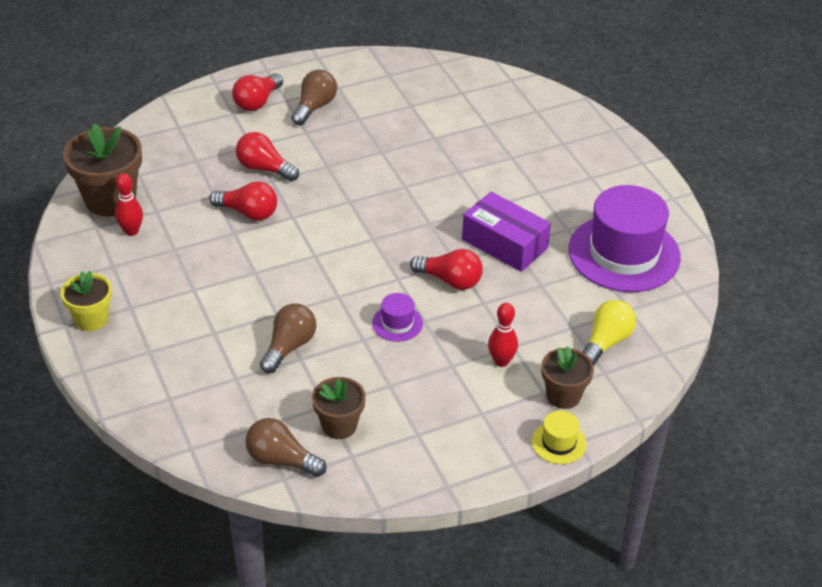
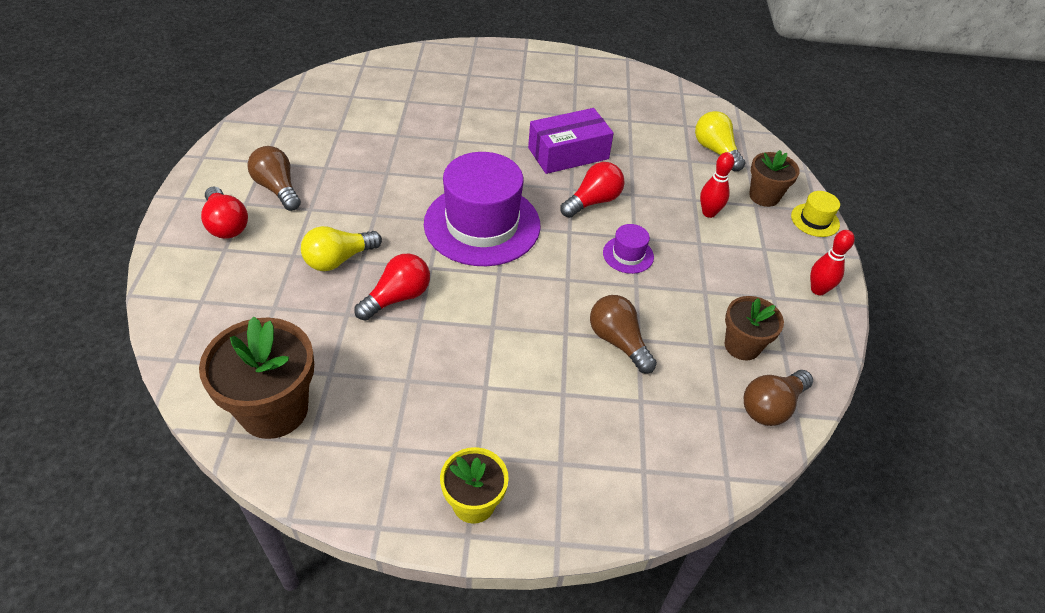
camera: 65 degrees left, 5 degrees up
(131, 231) = (347, 409): red bowling pin -> red bowling pin (818, 290)
(264, 168) = (338, 259): red light bulb -> yellow light bulb
(624, 253) = (622, 101): purple hat -> purple hat (482, 224)

